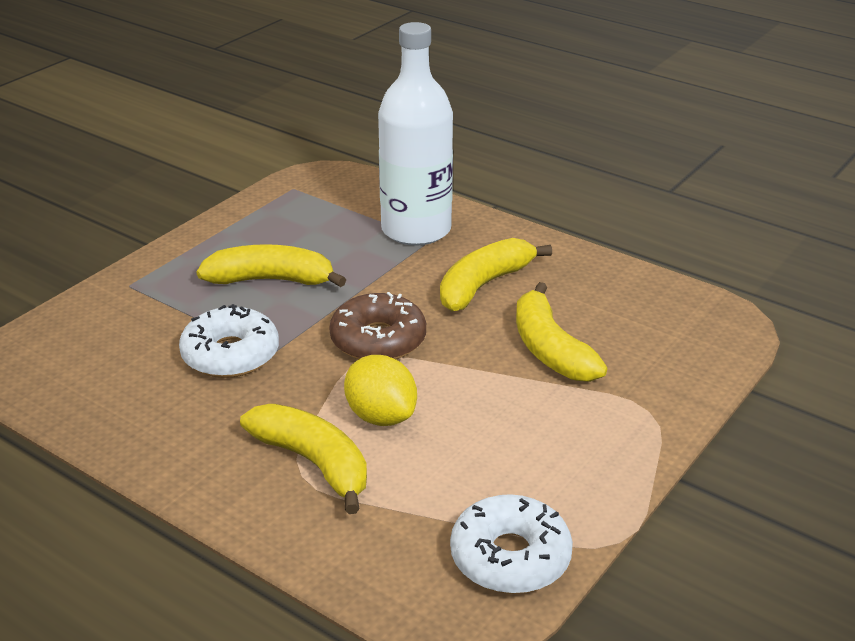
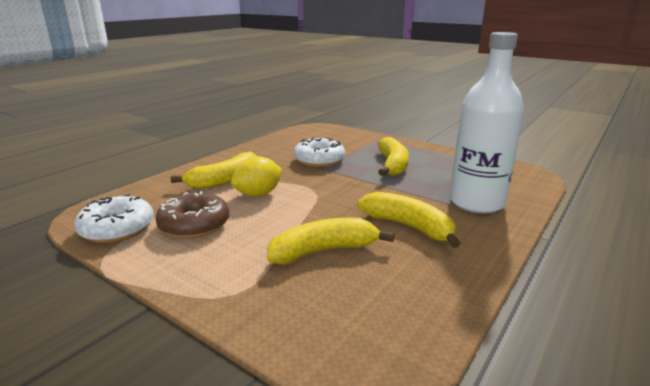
camera: 90 degrees right, 10 degrees down
(378, 340) = (333, 192): brown donut -> brown donut (194, 225)

